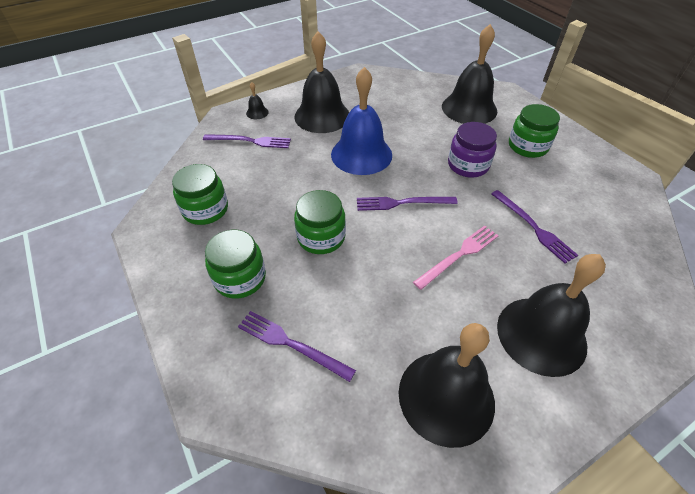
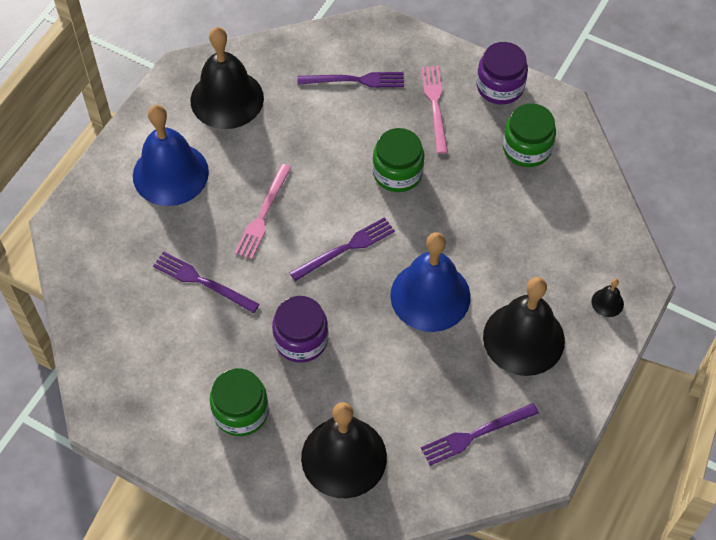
camera: 150 degrees right, 10 degrees up
(169, 267) = (500, 87): none -> purple jar
(240, 278) = (435, 105): green jar -> pink fork
(250, 141) = (569, 252): purple fork -> purple fork (476, 434)
(541, 335) = (170, 173): black bell -> blue bell

